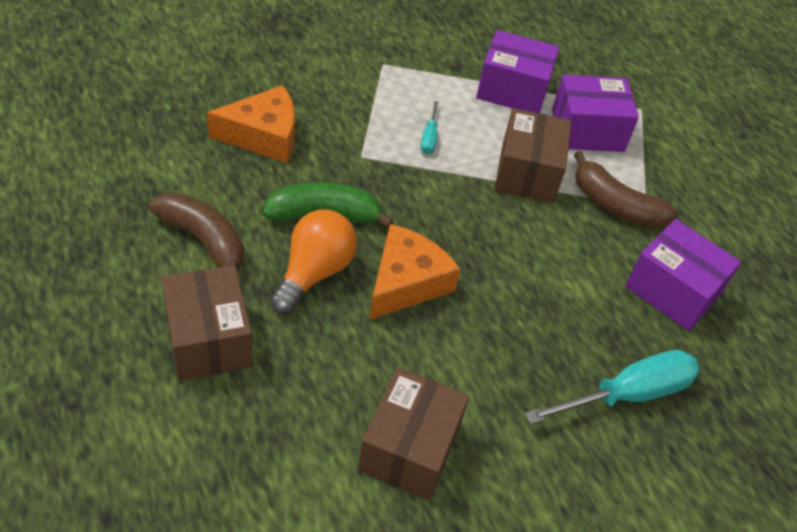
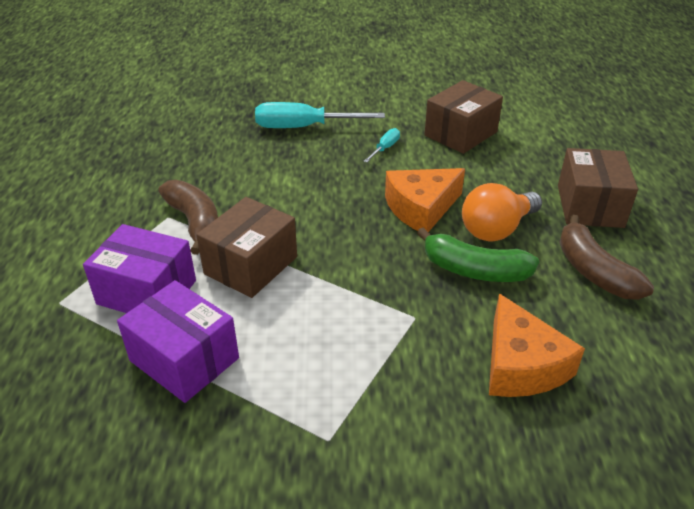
camera: 150 degrees left, 10 degrees down
(263, 136) = (521, 365): orange cheese -> orange cheese turned 120 degrees counterclockwise
(429, 137) = (328, 322): turquoise screwdriver -> turquoise screwdriver (385, 148)
(672, 290) = (213, 164): purple box -> none

